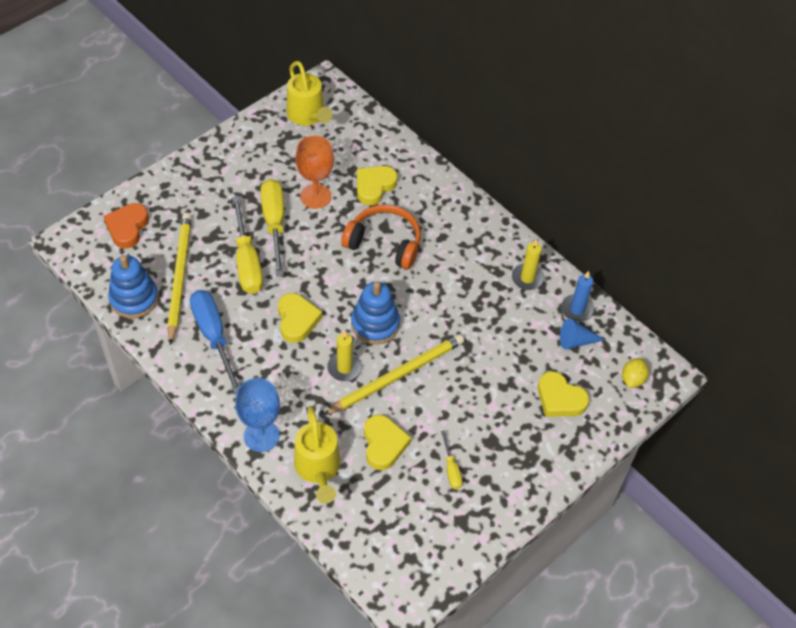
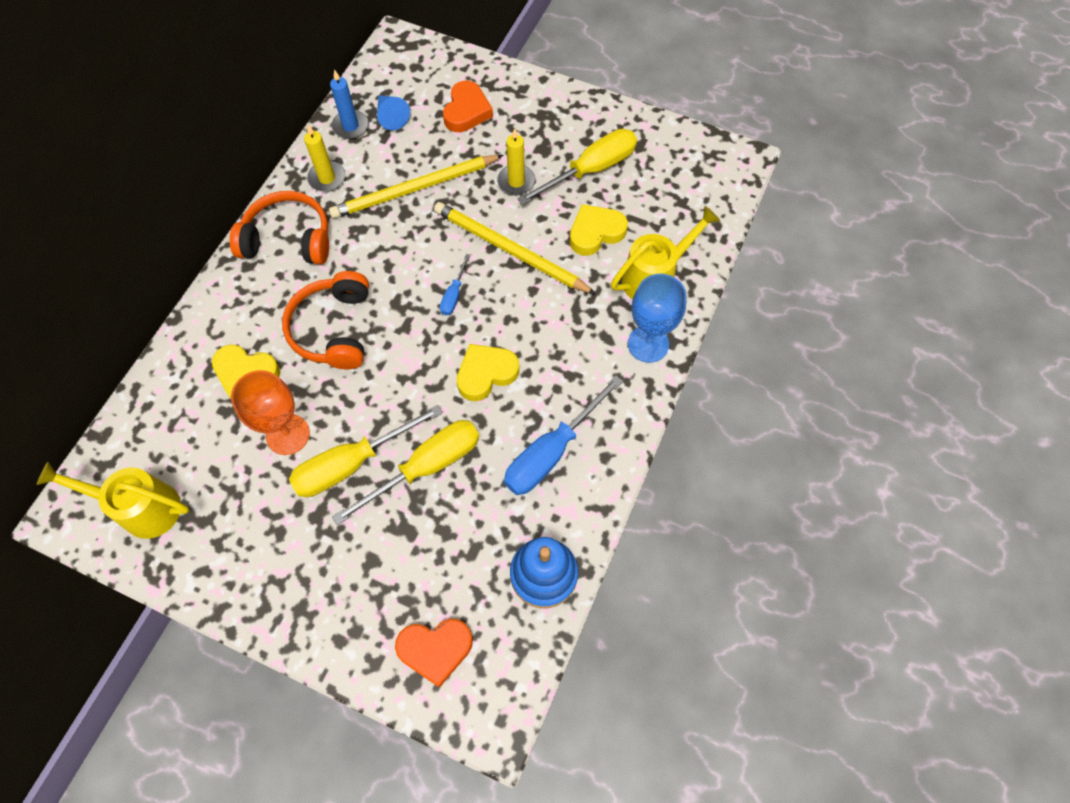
camera: 110 degrees left, 10 degrees up
(179, 277) = (485, 536): yellow pencil -> yellow pencil (414, 189)
(308, 116) = (141, 508): yellow watering can -> yellow watering can turned 120 degrees counterclockwise
(344, 368) = (525, 301): yellow candle -> yellow candle (516, 182)
(375, 324) = (454, 294): blue stacking toy -> blue screwdriver
(451, 469) = (590, 170): yellow screwdriver -> yellow screwdriver, size x2.05
(478, 238) = (288, 239): none -> orange headphones
(559, 399) = (466, 111): yellow heart -> orange heart
(632, 379) = (415, 64): yellow lemon -> none

